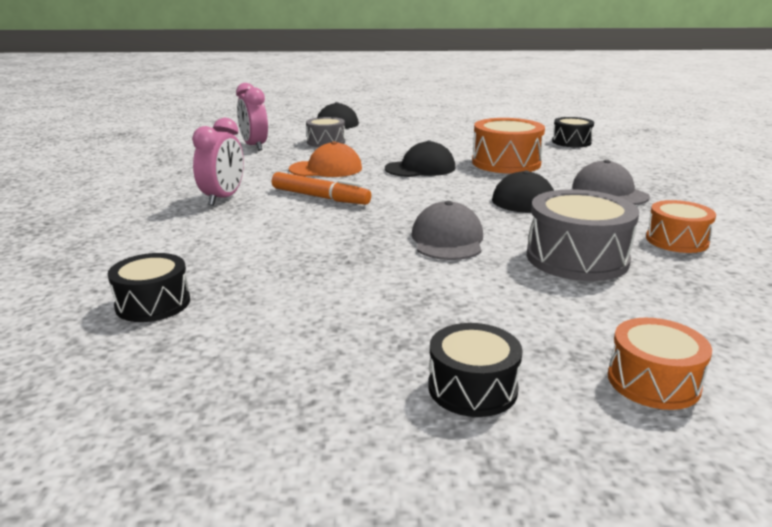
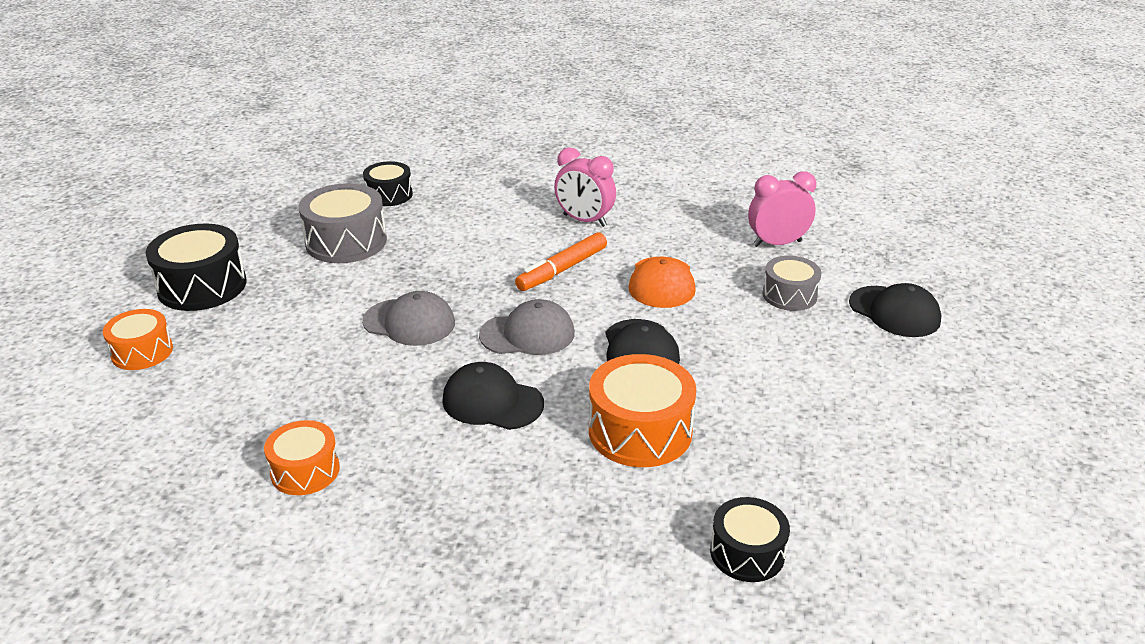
camera: 105 degrees right, 10 degrees up
(472, 388) = (202, 286): black drum -> black drum, size x1.61
(577, 258) = (319, 384): grey drum -> grey drum (346, 242)
(609, 192) = (475, 485): grey cap -> grey cap (527, 334)

